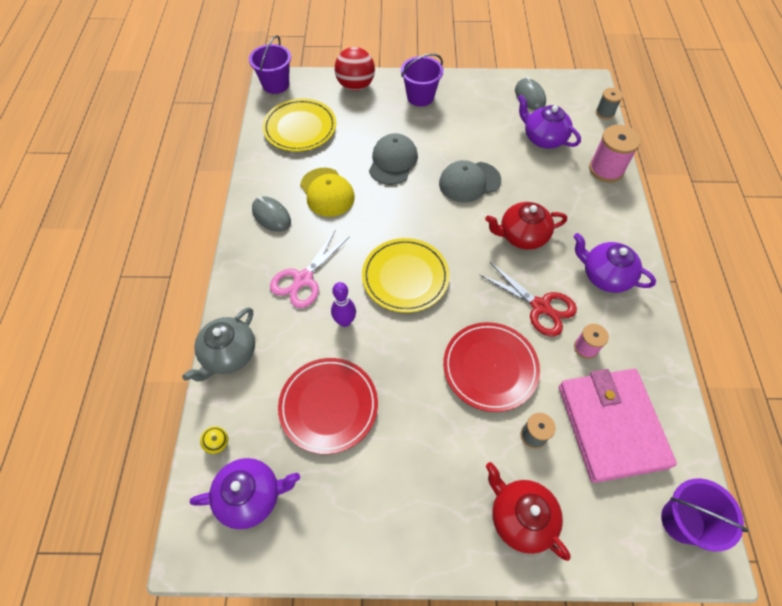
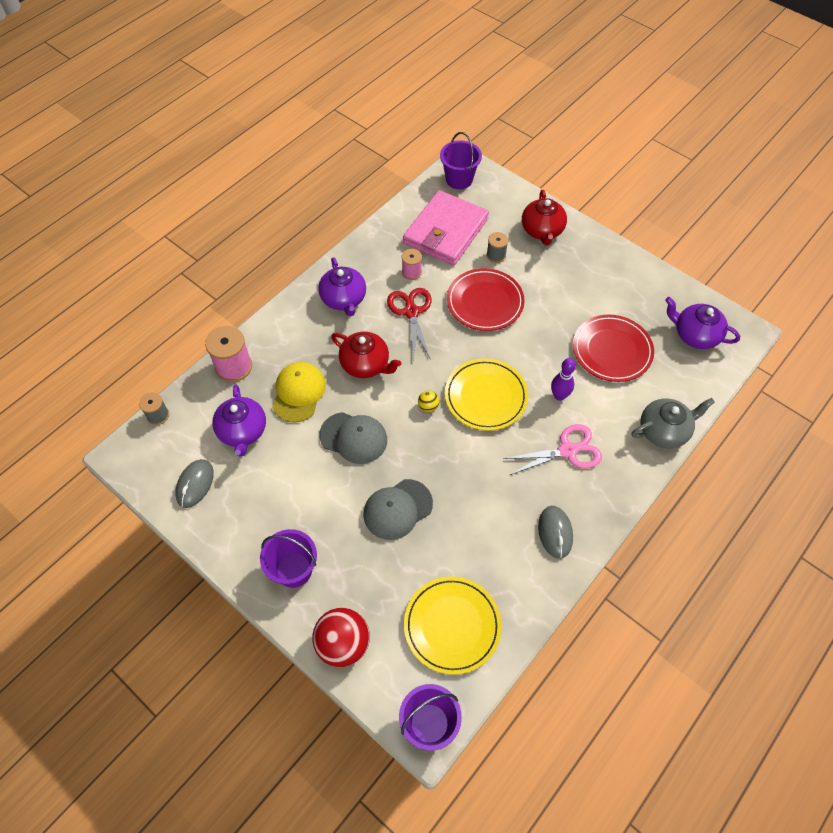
camera: 140 degrees left, 0 degrees up
(217, 443) = (702, 377): yellow ball -> yellow ball (428, 406)
(327, 192) = (486, 520): yellow cap -> yellow cap (298, 393)

